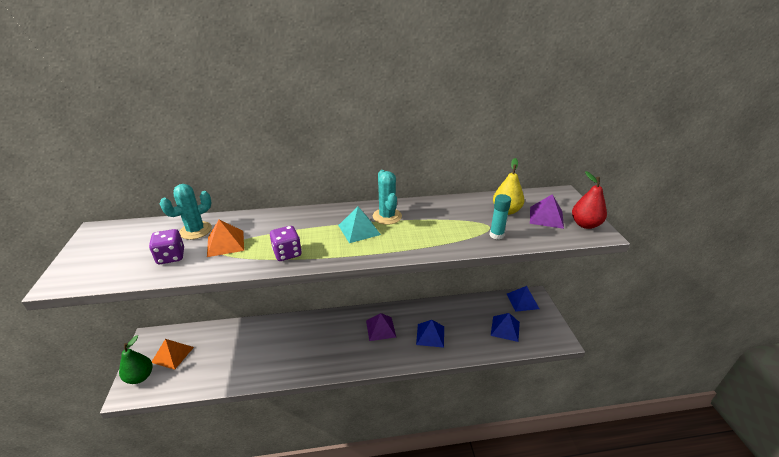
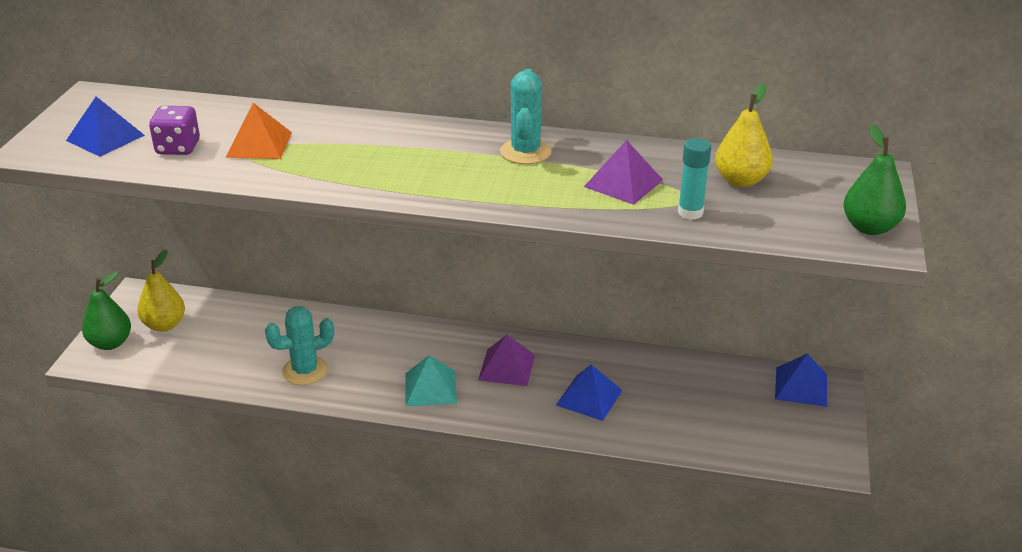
camera: 20 degrees right, 0 degrees up
(172, 354) = (164, 325): orange pyramid -> yellow pear
(195, 230) = (225, 119): turquoise cactus -> turquoise cactus (305, 371)
(287, 253) = (340, 174): purple dice -> none
(359, 230) = (467, 163): turquoise pyramid -> turquoise pyramid (430, 388)
(505, 328) = (736, 420): blue pyramid -> blue pyramid (105, 137)
(546, 217) = (806, 203): purple pyramid -> purple pyramid (623, 183)
(585, 224) = (869, 228): red pear -> green pear

